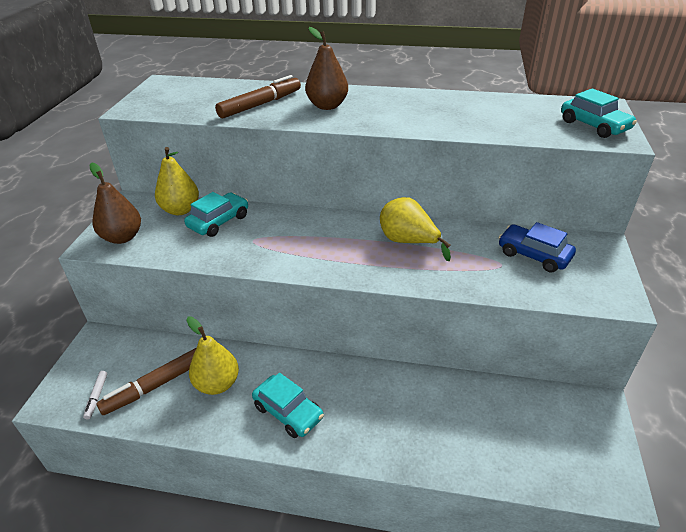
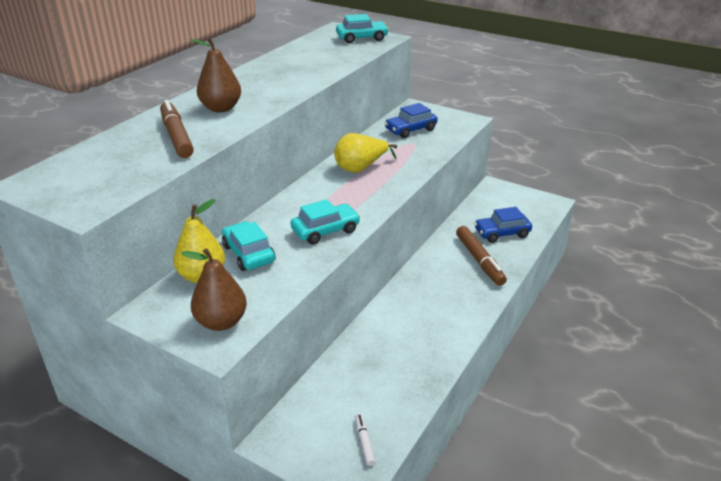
camera: 70 degrees left, 5 degrees down
(97, 396) = (364, 442): white marker -> white marker turned 120 degrees counterclockwise
(157, 385) = (372, 394): brown marker -> brown marker (479, 260)
(217, 384) = (391, 352): yellow pear -> none
(288, 412) = (442, 315): turquoise car -> turquoise car (325, 230)
(486, 437) = (502, 233): none -> blue car

